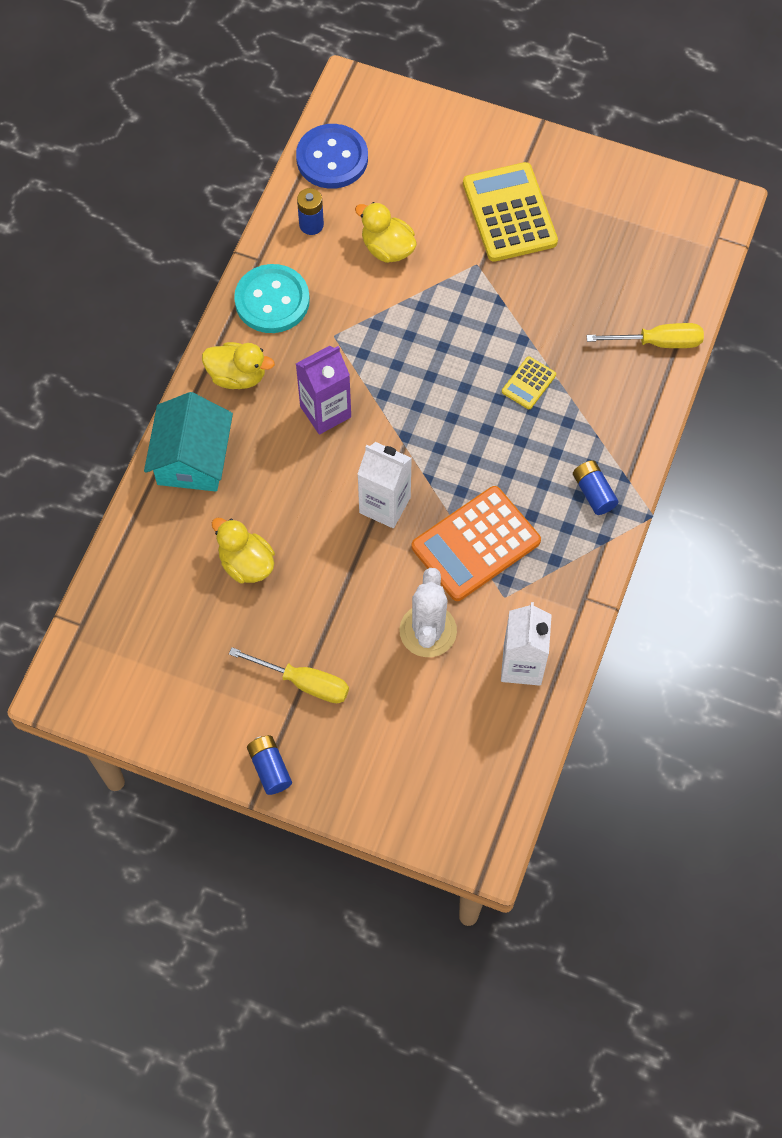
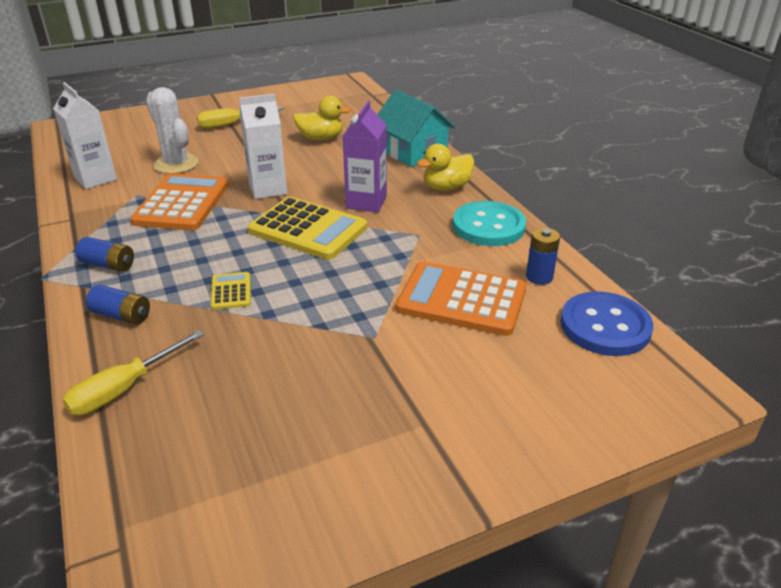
camera: 135 degrees right, 30 degrees down
(270, 768) = (215, 102): blue battery -> blue battery (122, 315)
(387, 248) = (461, 299): yellow duck -> orange calculator
(509, 213) = (397, 395): yellow calculator -> yellow calculator (308, 229)

